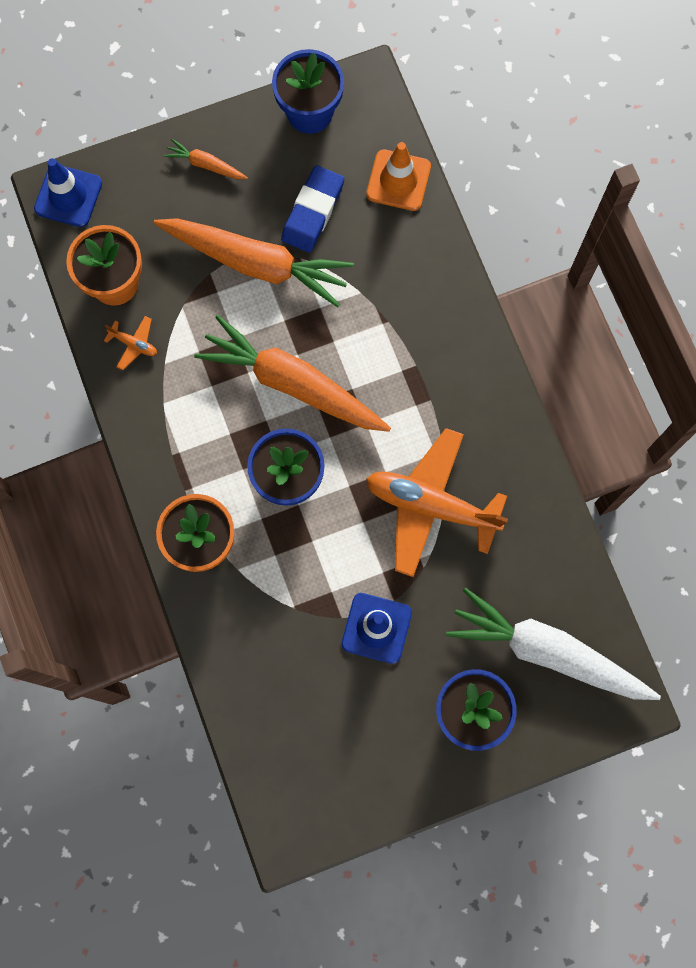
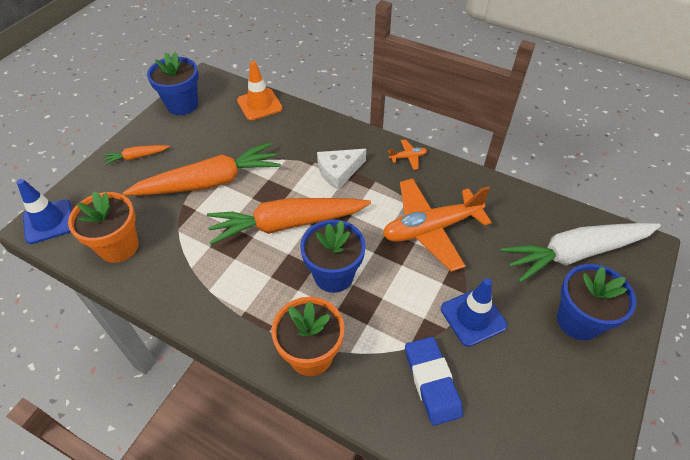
camera: 40 degrees left, 25 degrees down
(134, 344) = (159, 271): orange plane -> orange plane (408, 157)
(313, 212) = (223, 141): blue eraser -> blue eraser (432, 382)
(403, 356) = (338, 172): none -> white cheese

